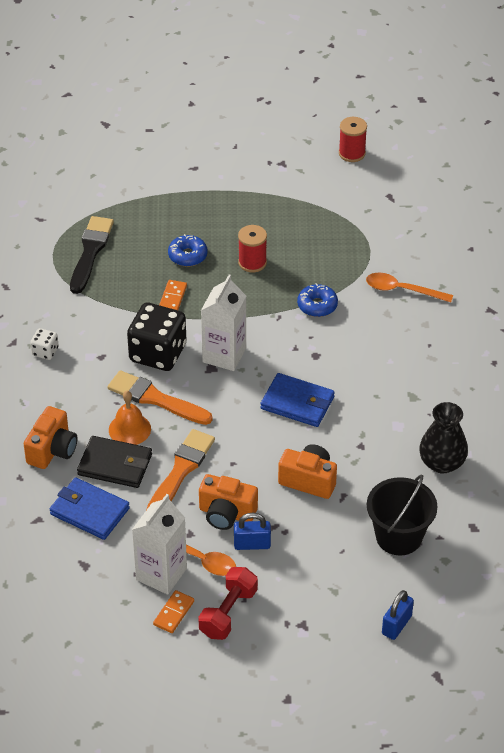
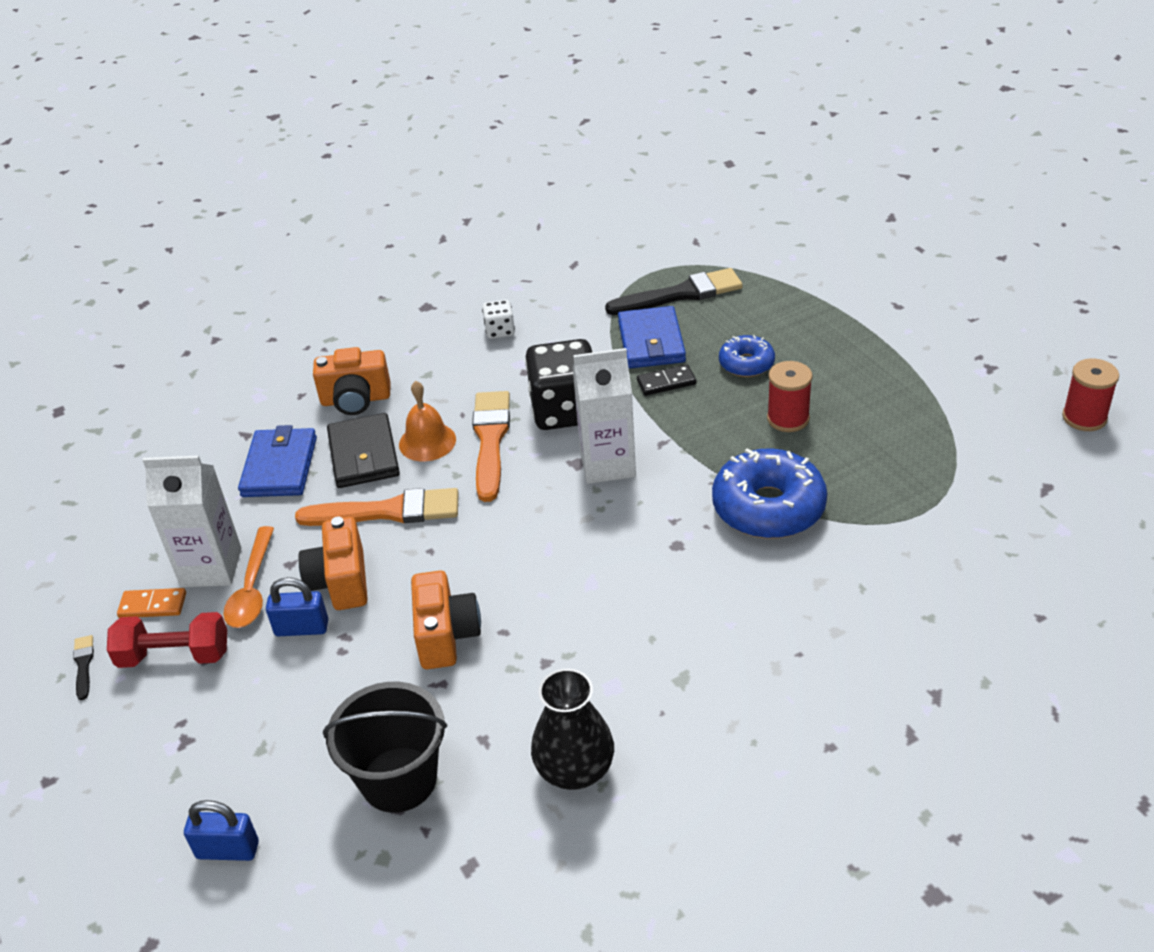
camera: 65 degrees right, 5 degrees down
(172, 297) = (666, 382): orange domino -> black domino
(201, 661) = (83, 665): none -> black brush
(252, 544) = (302, 628): blue padlock -> blue padlock turned 60 degrees counterclockwise
(297, 403) = (577, 565): blue wallet -> blue wallet (651, 342)
(317, 305) = (768, 507): blue donut -> blue donut, size x1.80
(402, 290) = (879, 578): orange spoon -> none

